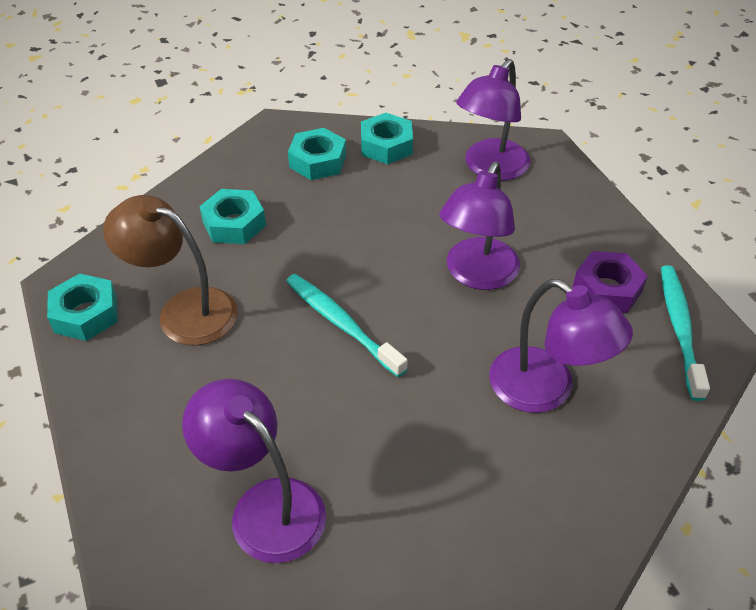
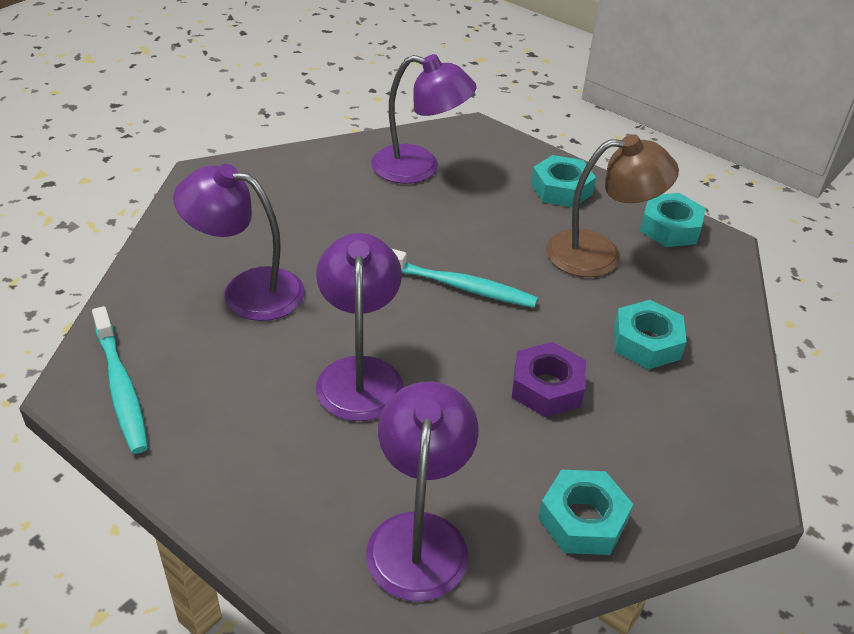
camera: 150 degrees right, 5 degrees down
(318, 161) = (643, 457): turquoise nut -> turquoise nut (561, 189)
(607, 289) = (209, 406): purple nut -> purple nut (547, 387)

